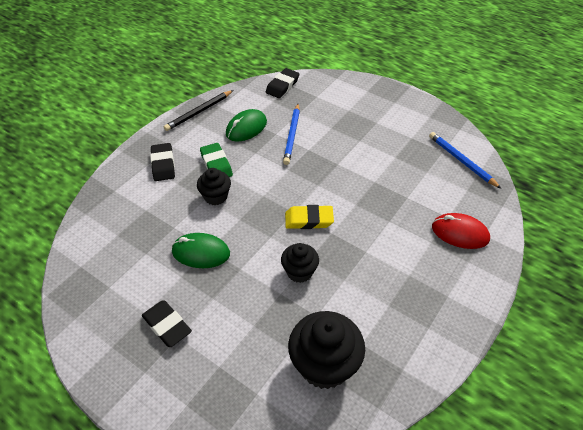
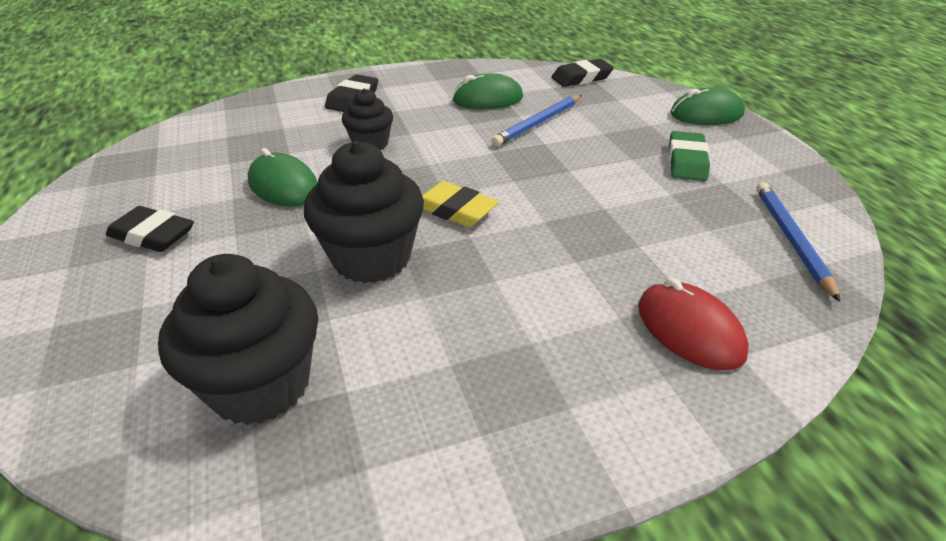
camera: 35 degrees right, 10 degrees down
(167, 325) = (152, 235): black eraser -> black eraser turned 60 degrees counterclockwise
(199, 112) = (450, 71): black pencil -> none
(216, 164) = (409, 117): green eraser -> green eraser (686, 161)
(299, 272) = (371, 258): black cupcake -> black cupcake, size x1.72
(369, 89) = (706, 114): none -> green mouse

